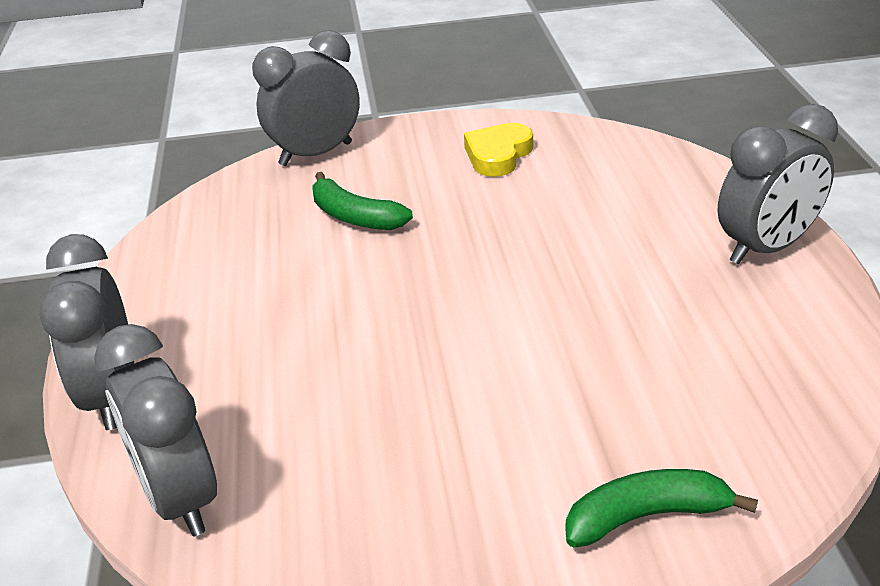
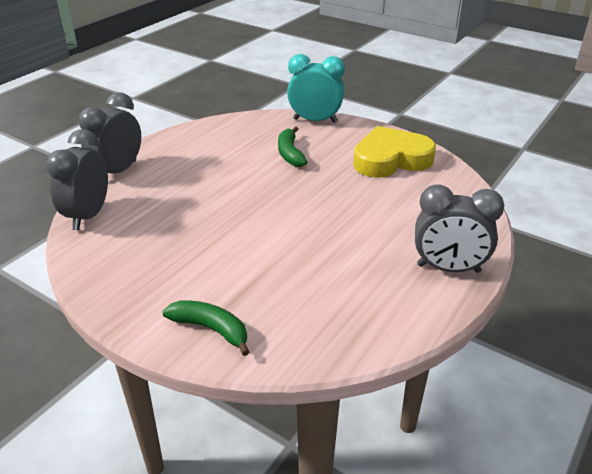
camera: 40 degrees right, 0 degrees up
(316, 154) = (315, 120): grey clock -> turquoise clock
(498, 155) = (391, 159): yellow heart -> yellow heart, size x1.73

